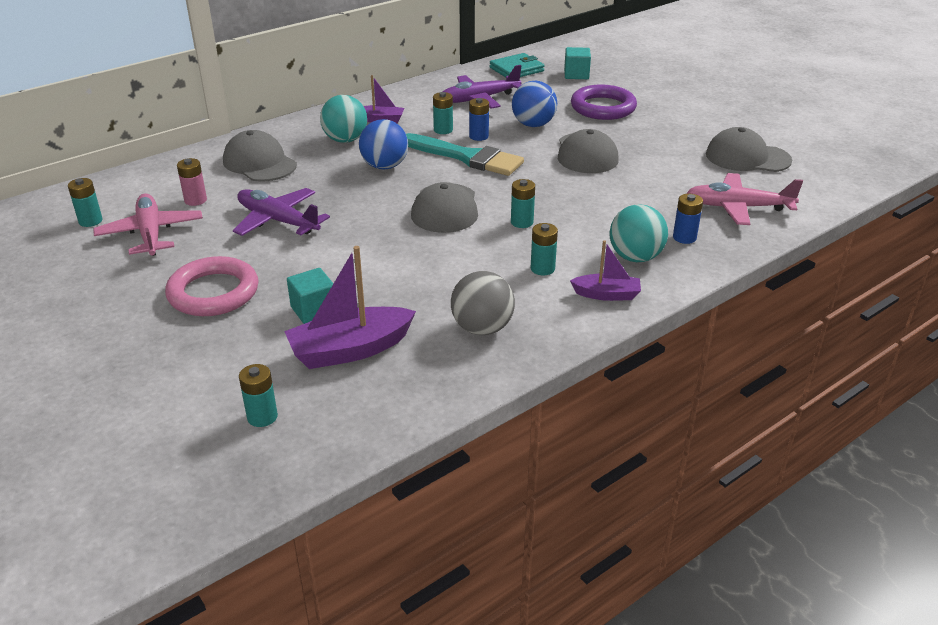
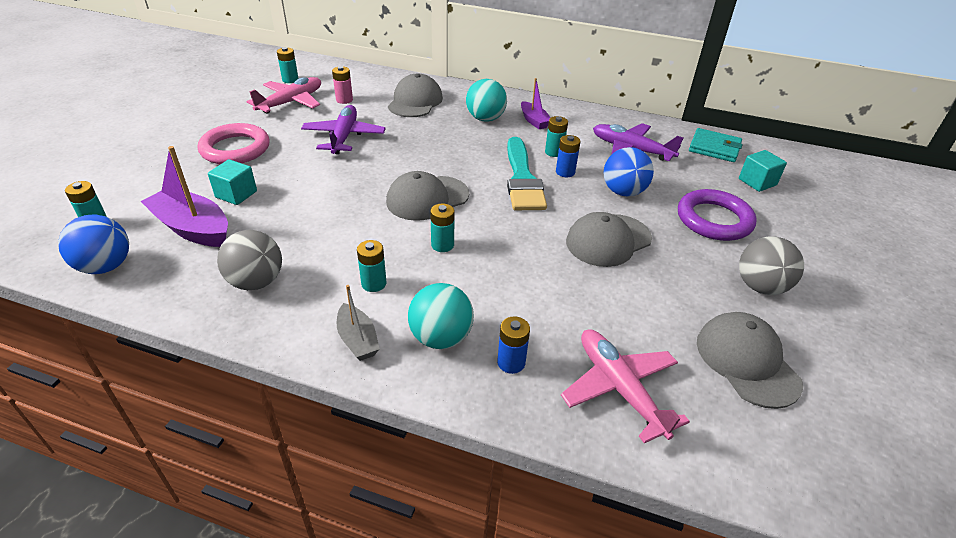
camera: 55 degrees right, 5 degrees up
(384, 166) = (464, 148): blue ball -> blue ball (106, 266)
(607, 294) = (358, 340): purple boat -> grey boat
(686, 124) = (760, 286): none -> grey ball

